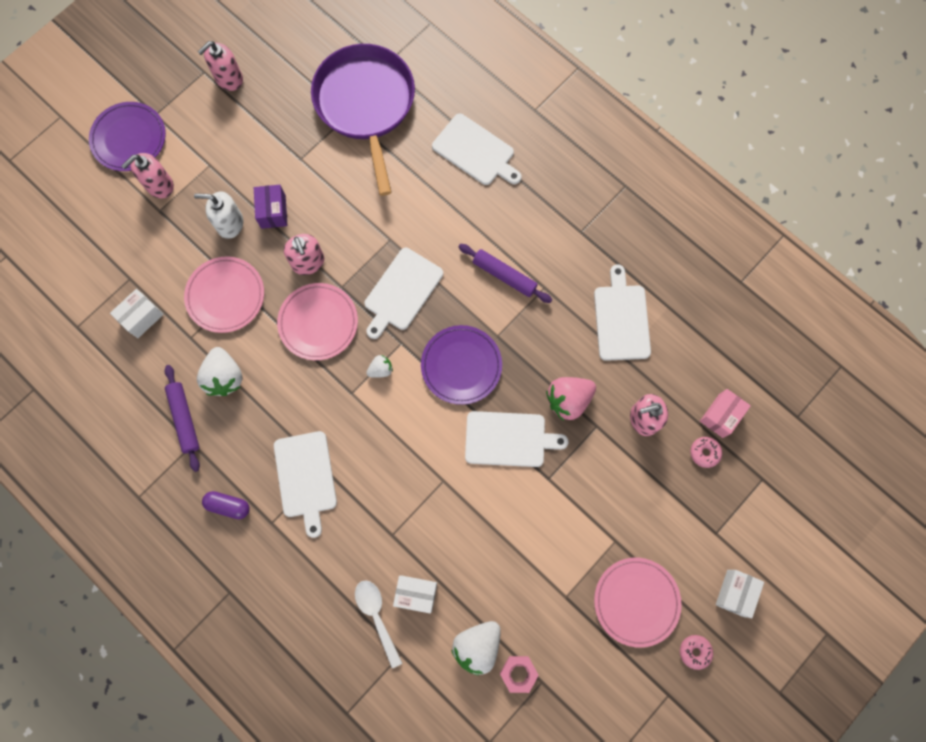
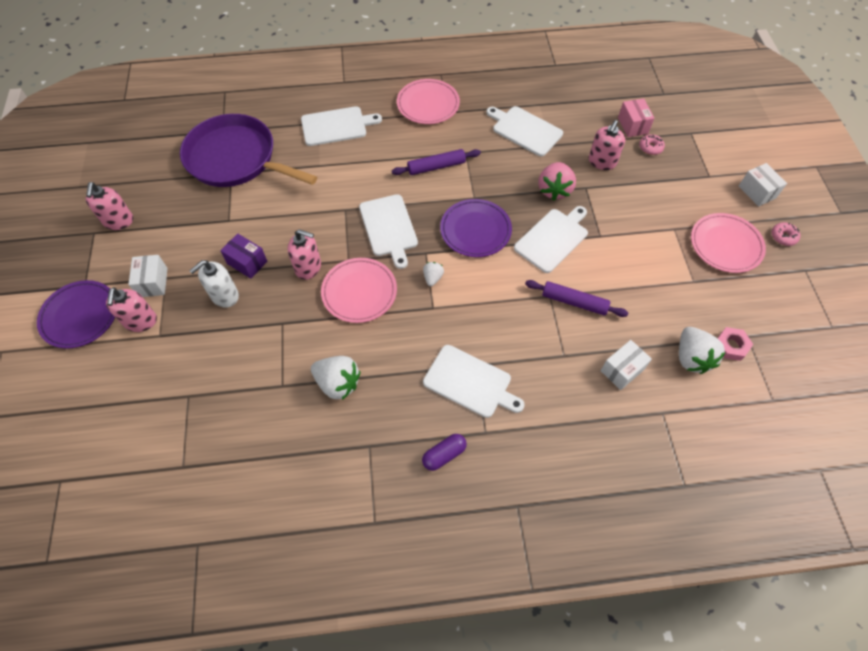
camera: 50 degrees left, 15 degrees down
(142, 317) = (228, 409): white box -> white box (153, 282)
(184, 419) = (343, 437): purple rolling pin -> purple rolling pin (574, 302)
(225, 296) = (275, 337): pink plate -> pink plate (428, 104)
(376, 616) = (620, 409): white spoon -> none

